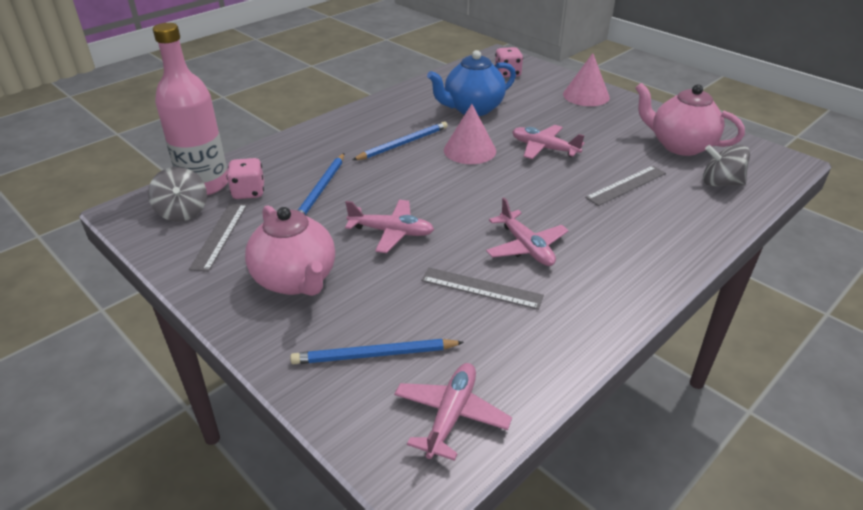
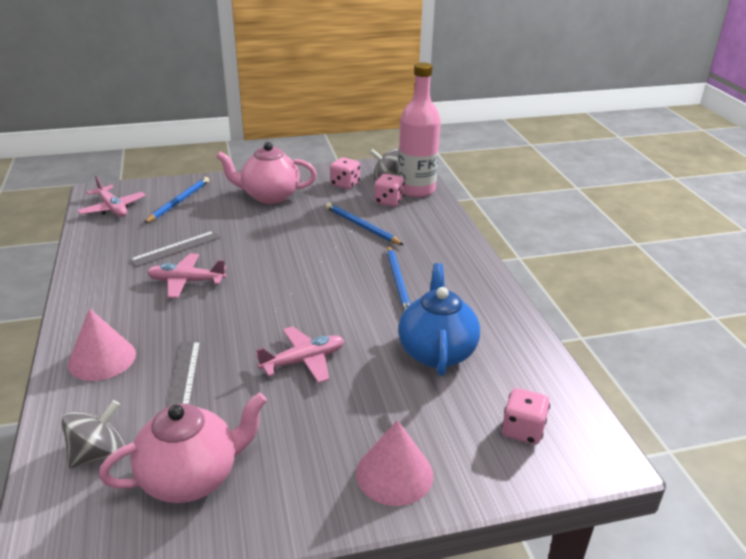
camera: 120 degrees right, 5 degrees down
(219, 235) = (345, 184): grey ruler -> pink dice
(391, 232) = (275, 237): pink plane -> none
(469, 150) = (349, 313): pink cone -> pink cone (102, 359)

